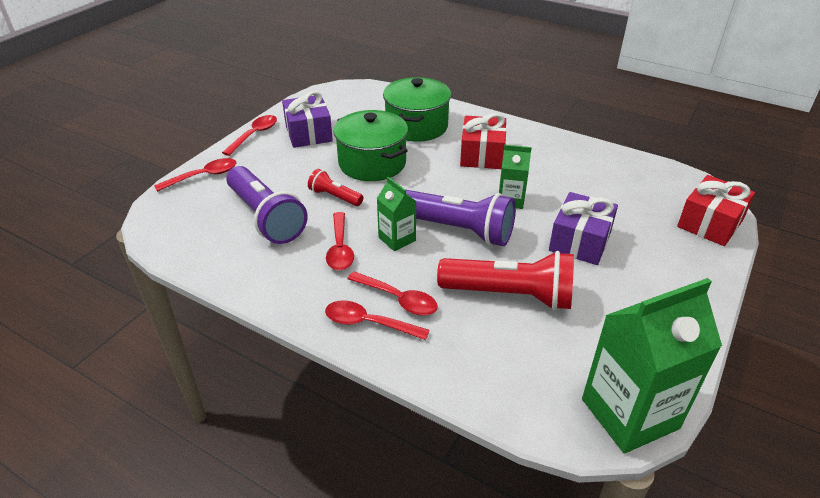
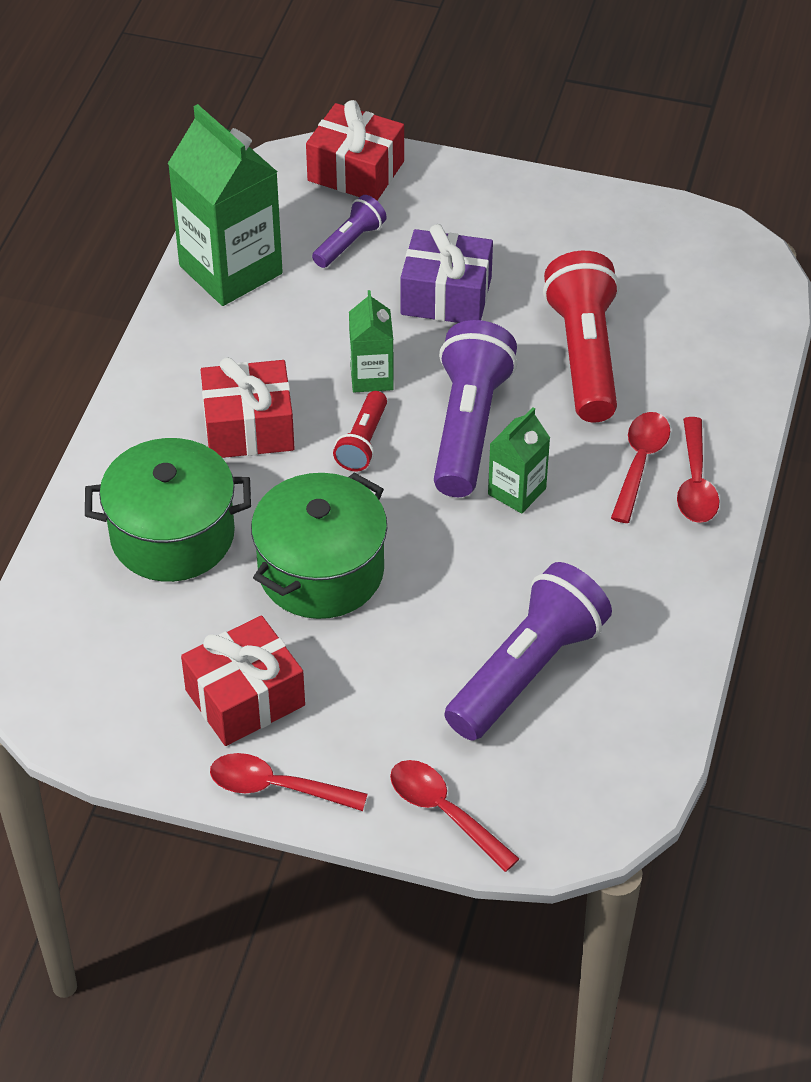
camera: 105 degrees left, 10 degrees up
(308, 133) = (245, 698): purple gift -> red gift
(334, 197) = (439, 596): red flashlight -> red flashlight (363, 442)
(340, 248) = (564, 552): red spoon -> none
(629, 413) = (722, 246): green carton -> green carton (230, 270)
(635, 210) = (349, 243): none -> purple flashlight

